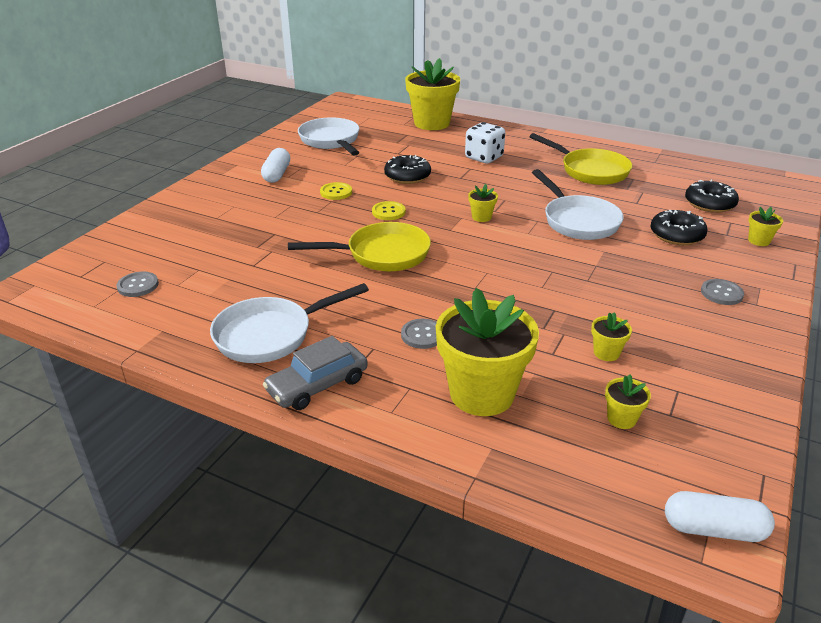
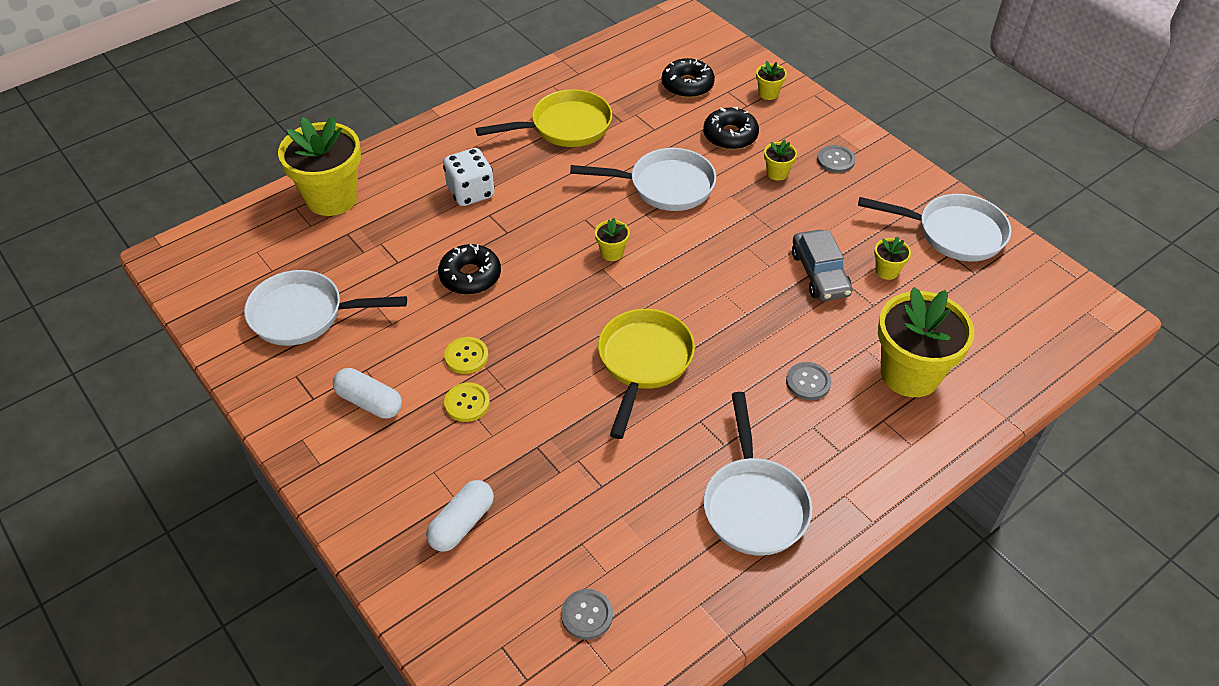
camera: 65 degrees left, 15 degrees up
(317, 385) = (853, 487): grey car -> grey car (819, 274)
(388, 212) = (550, 324): yellow button -> yellow button (467, 403)
(621, 419) = (970, 302): yellow flower pot -> yellow flower pot (777, 173)
(713, 387) = (953, 233): none -> white pan
(713, 529) = (1091, 311): white capsule -> white capsule (462, 524)

